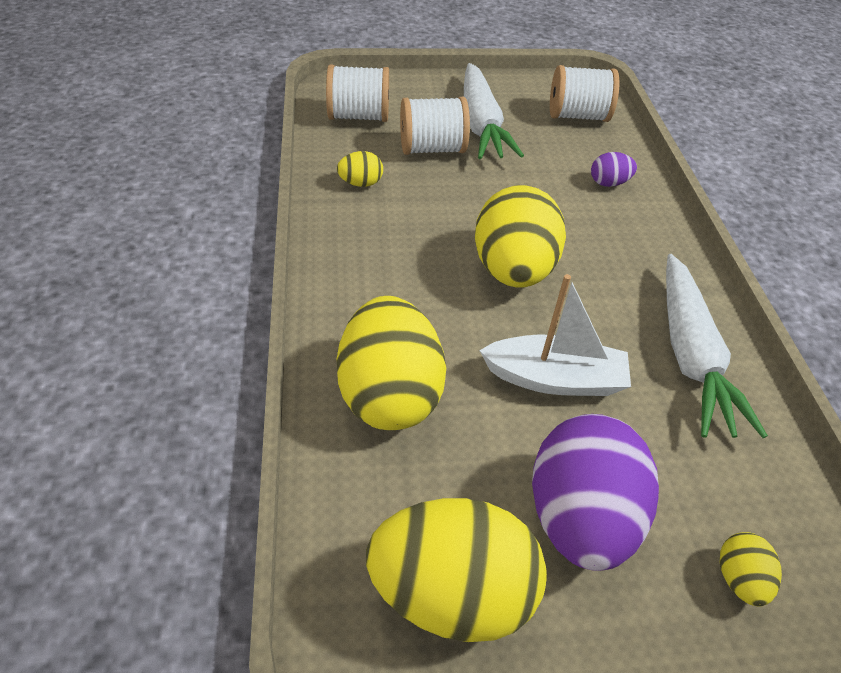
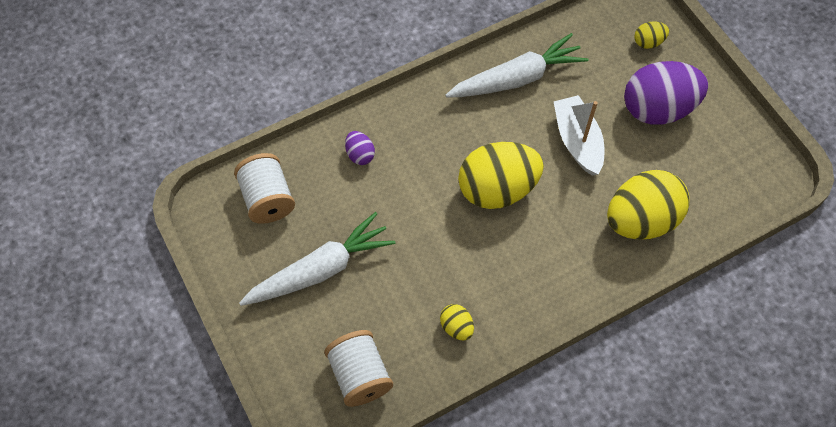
camera: 110 degrees left, 15 degrees up
(432, 149) = (379, 294): white spool -> none
(452, 592) = (729, 149): yellow egg -> none

